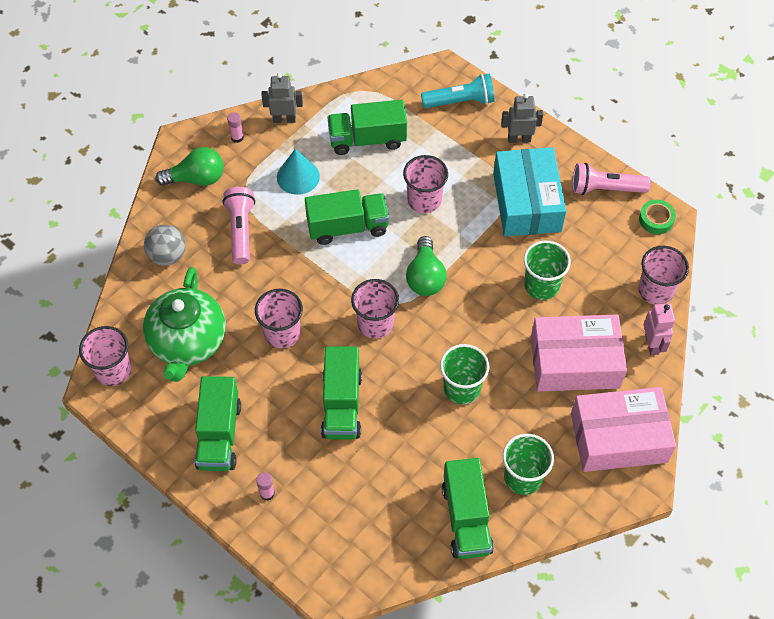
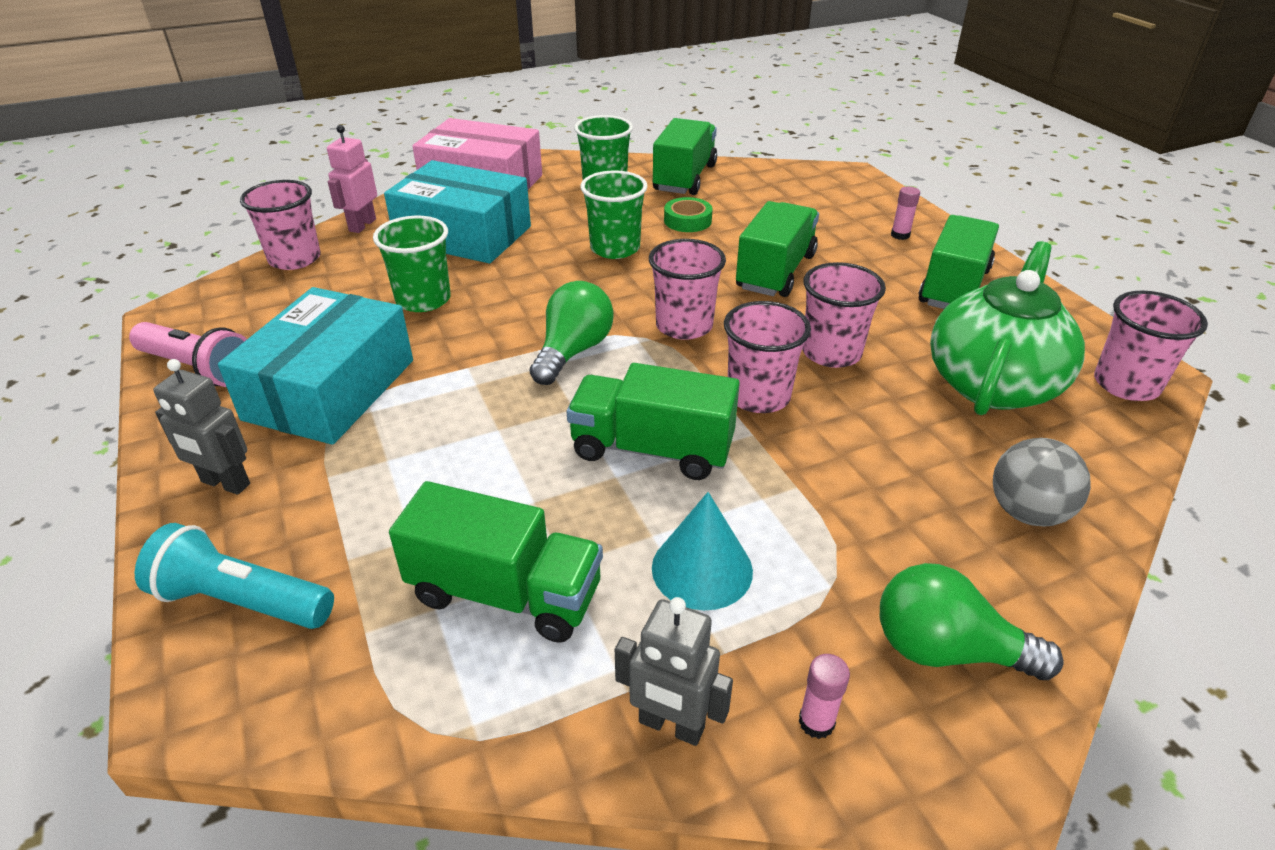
camera: 155 degrees left, 20 degrees down
(241, 230) = (862, 508): pink flashlight -> none
(424, 200) = (487, 445): pink cup -> pink cup (758, 396)
(575, 362) = (463, 234): pink box -> turquoise box
(656, 219) = (189, 316): green tape -> green tape (687, 221)

